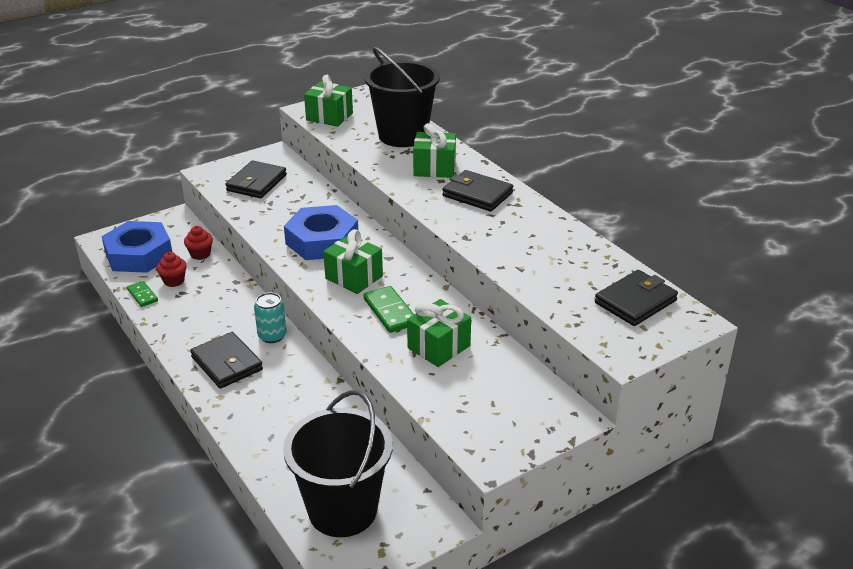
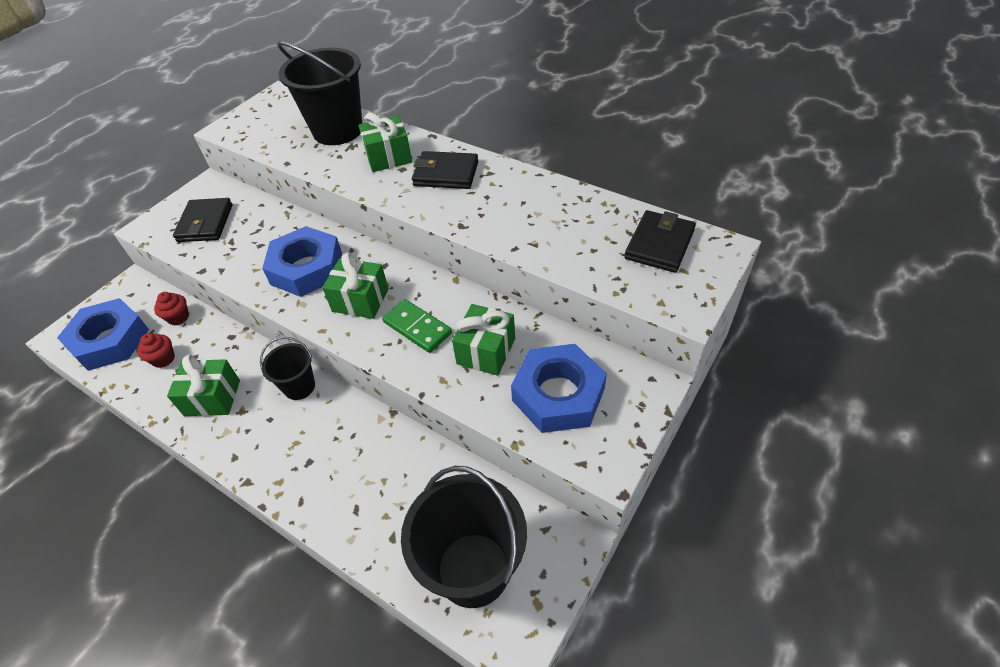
camera: 20 degrees left, 15 degrees up
(142, 295) = (136, 388): green domino -> none
(227, 363) = (267, 438): black wallet -> none
(272, 336) = (299, 387): turquoise can -> black bucket
(329, 116) = (252, 130): green gift -> green gift (212, 398)
(481, 397) = (558, 394): none -> blue nut

